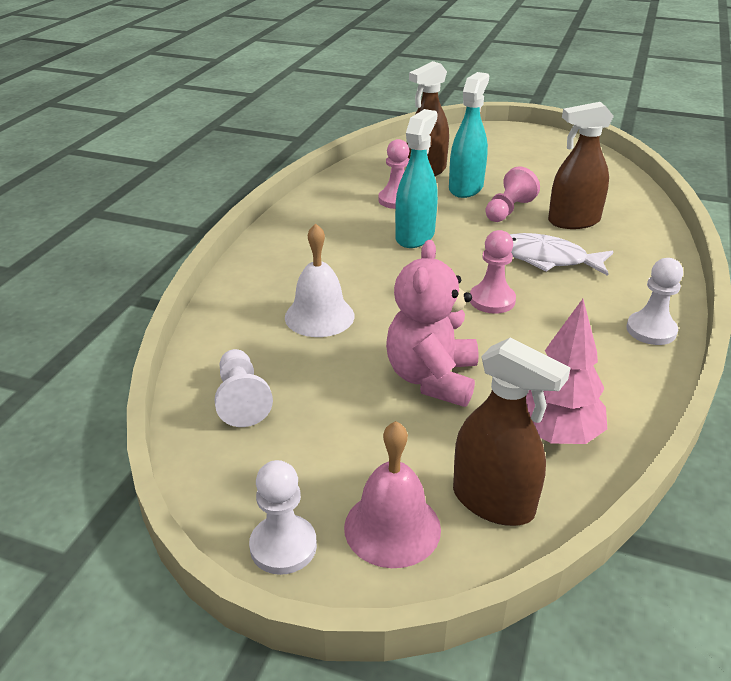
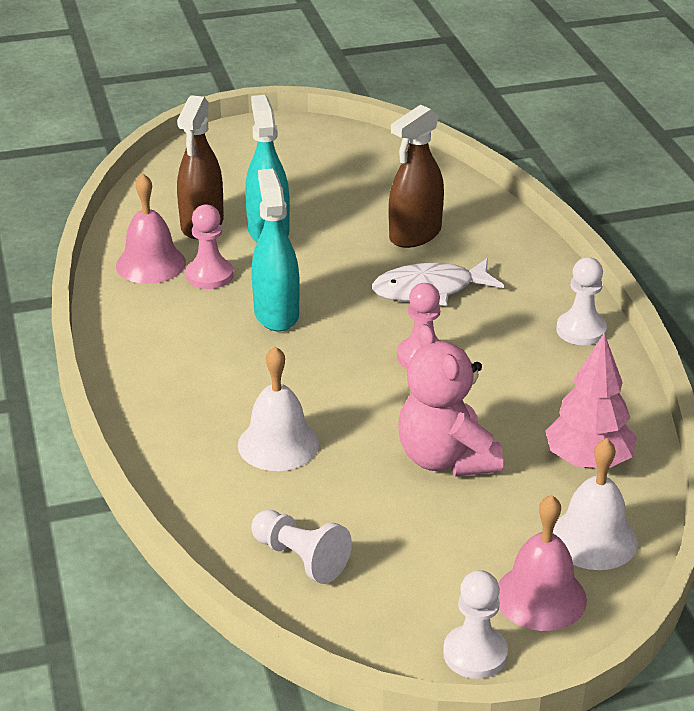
camera: 35 degrees left, 0 degrees up
(367, 182) = (151, 264): none -> pink bell
(493, 501) = (593, 539): brown spray bottle -> white bell
(508, 210) = (339, 244): pink pawn -> none

